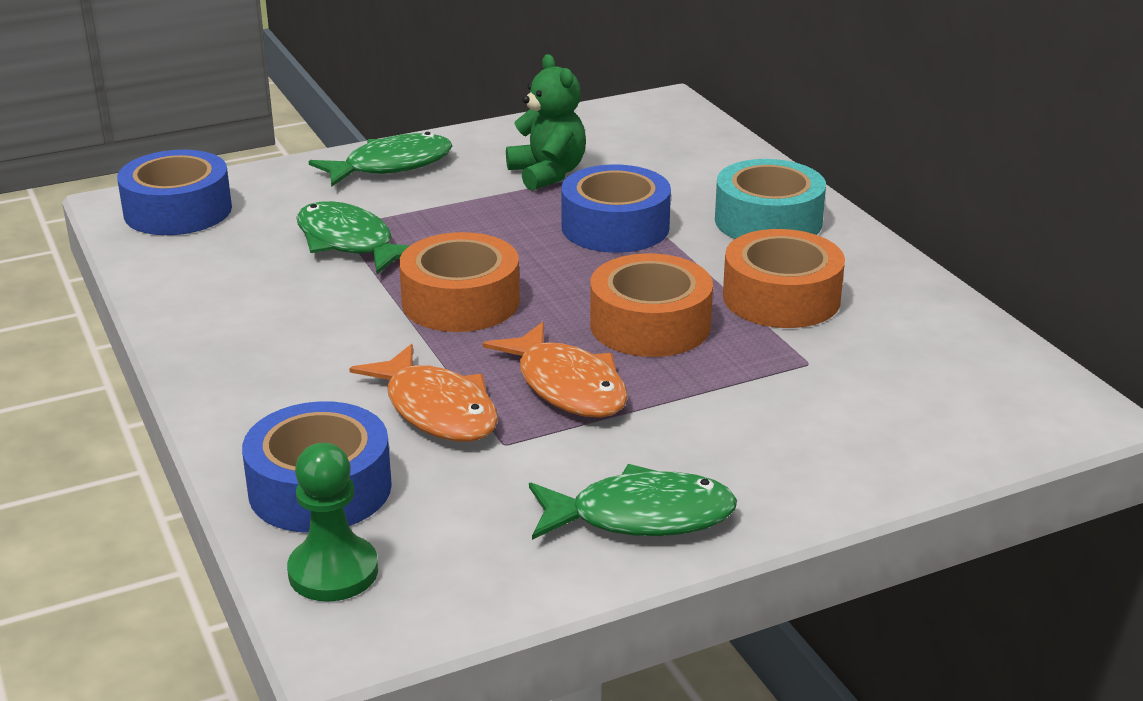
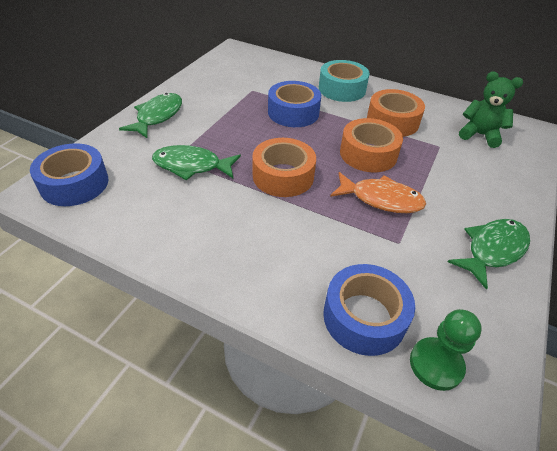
camera: 40 degrees left, 15 degrees up
(437, 410) = (351, 240): orange fish -> none
(547, 174) = (233, 96): green teddy bear -> green teddy bear (479, 135)

